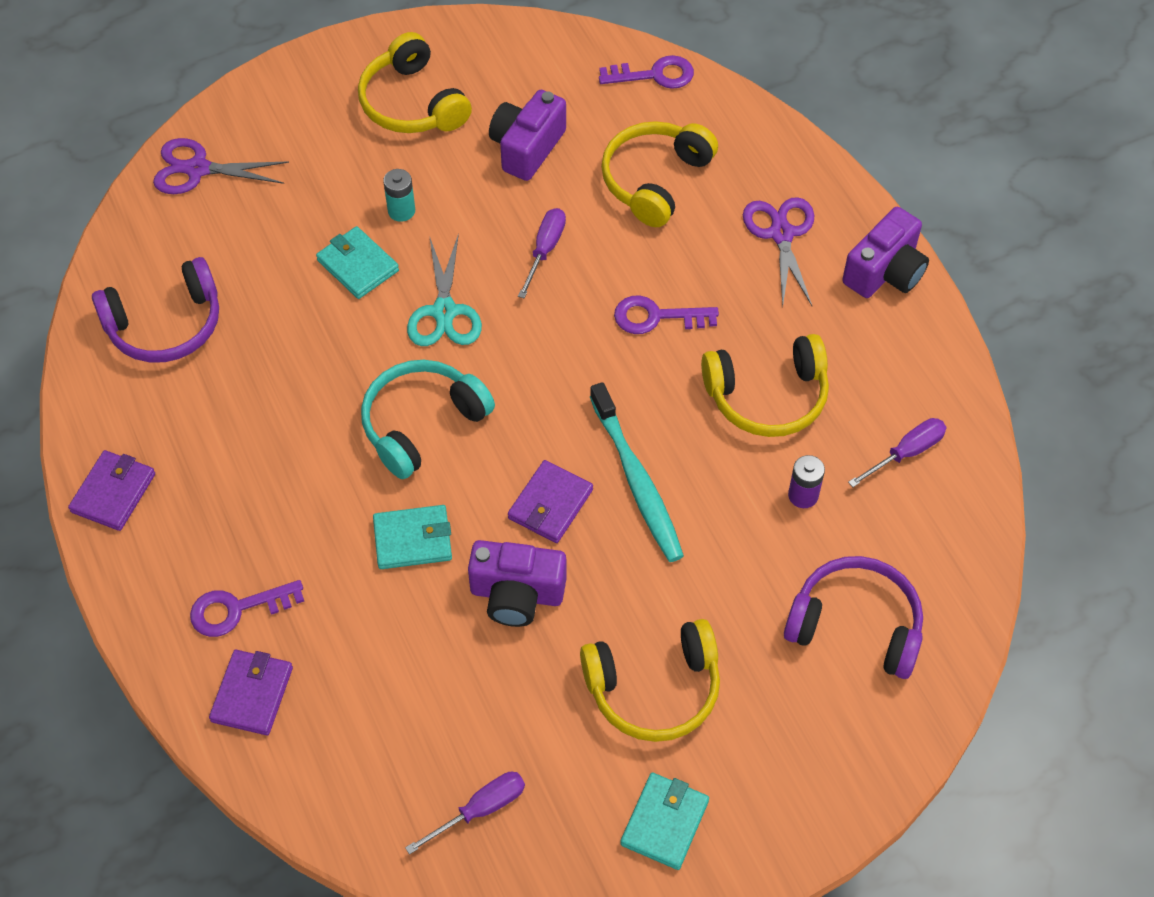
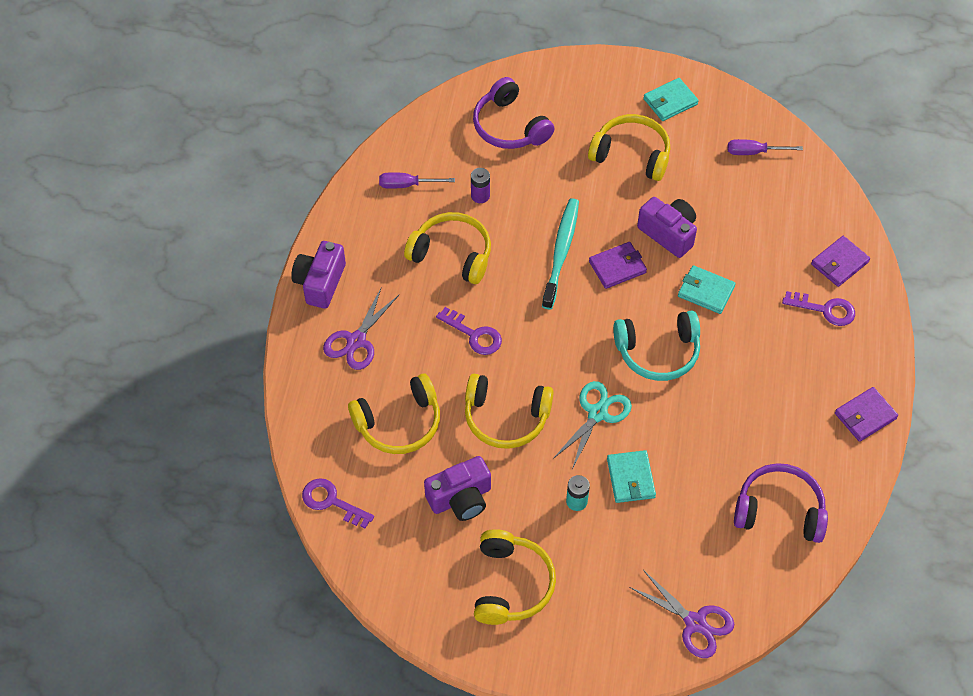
camera: 145 degrees left, 0 degrees up
(545, 250) = (506, 417): purple screwdriver -> yellow headphones
(885, 272) = (320, 283): purple camera -> purple camera turned 60 degrees counterclockwise

